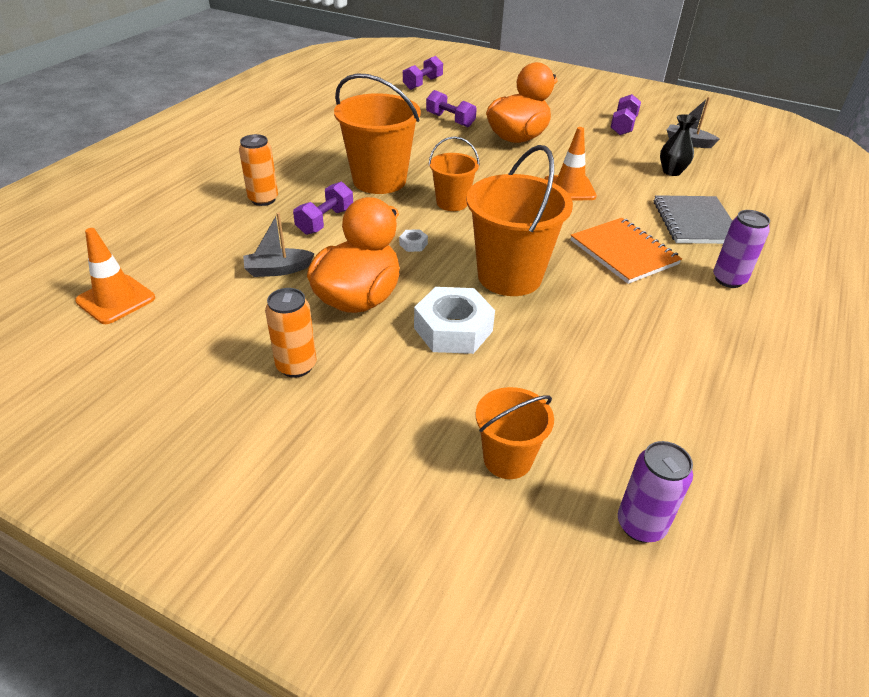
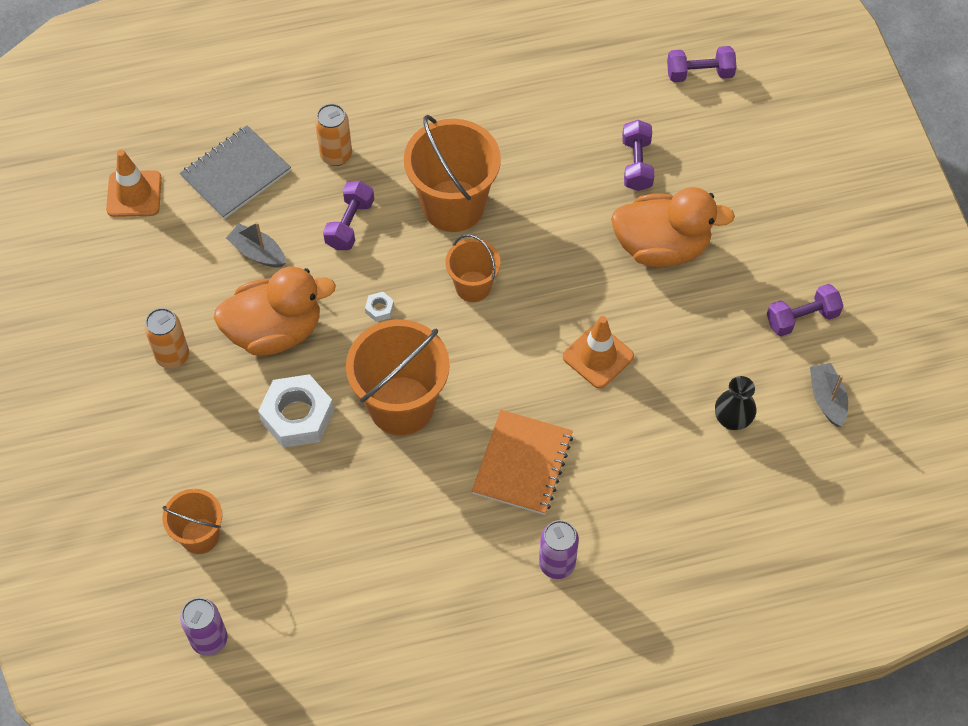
camera: 50 degrees right, 20 degrees up
(325, 221) = (350, 224): purple dumbbell -> purple dumbbell turned 60 degrees counterclockwise
(695, 222) = (639, 491): grey notebook -> grey notebook (236, 174)

